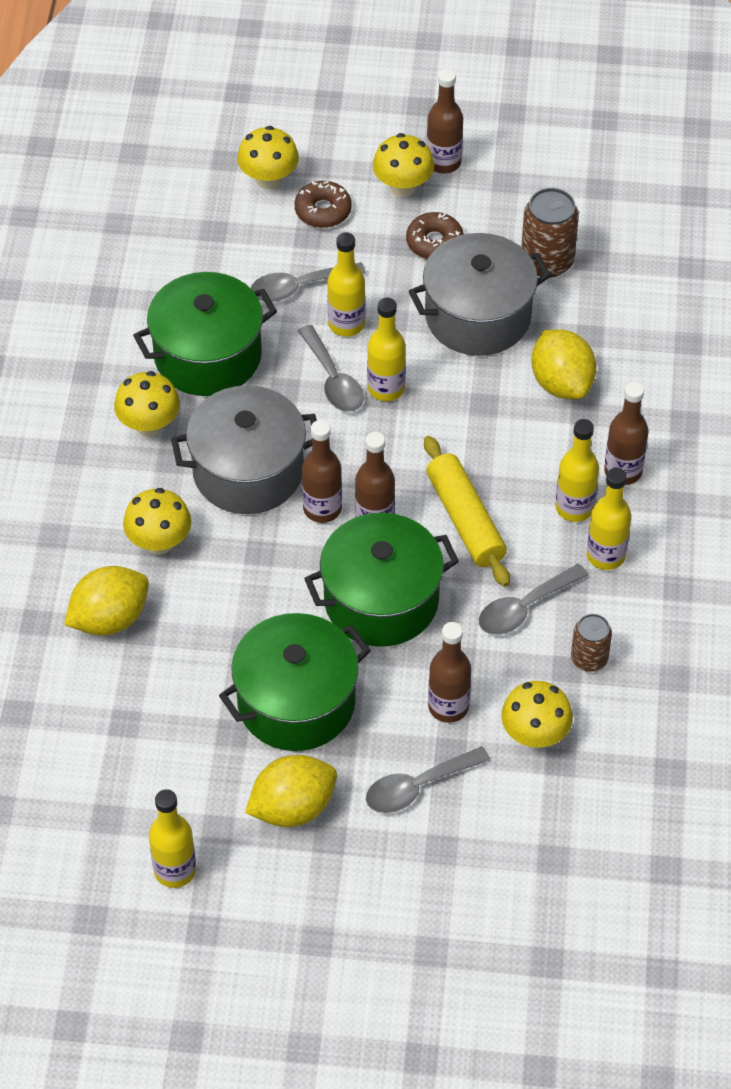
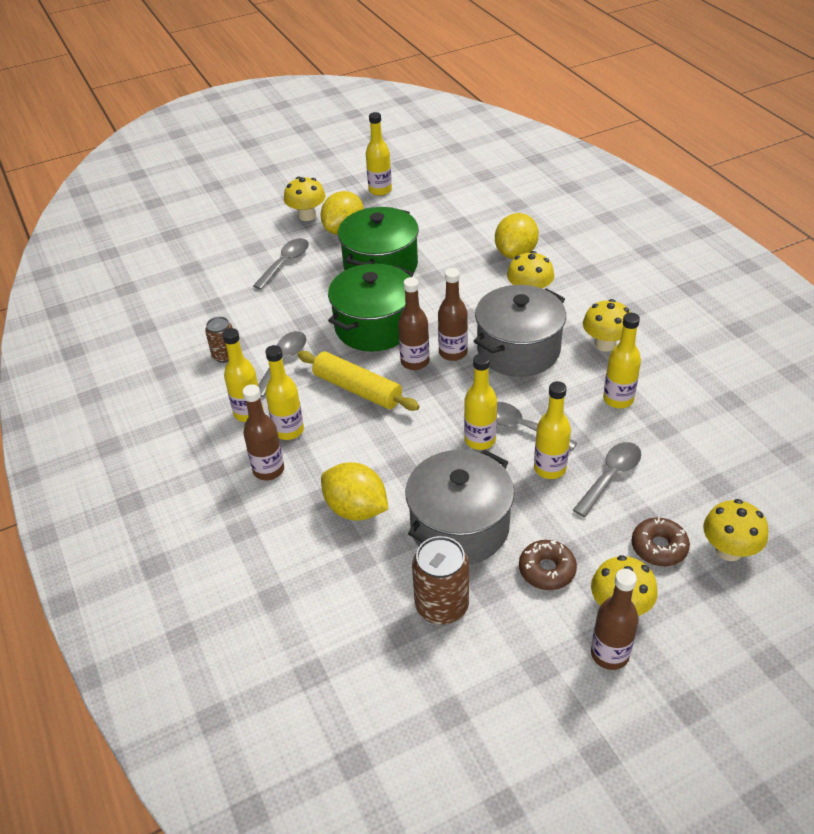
camera: 150 degrees right, 10 degrees down
(207, 356) = (618, 399): green pot -> yellow bottle
(448, 707) = (294, 299): brown bottle -> none
(535, 735) = (235, 309): yellow mushroom -> yellow mushroom (307, 216)

